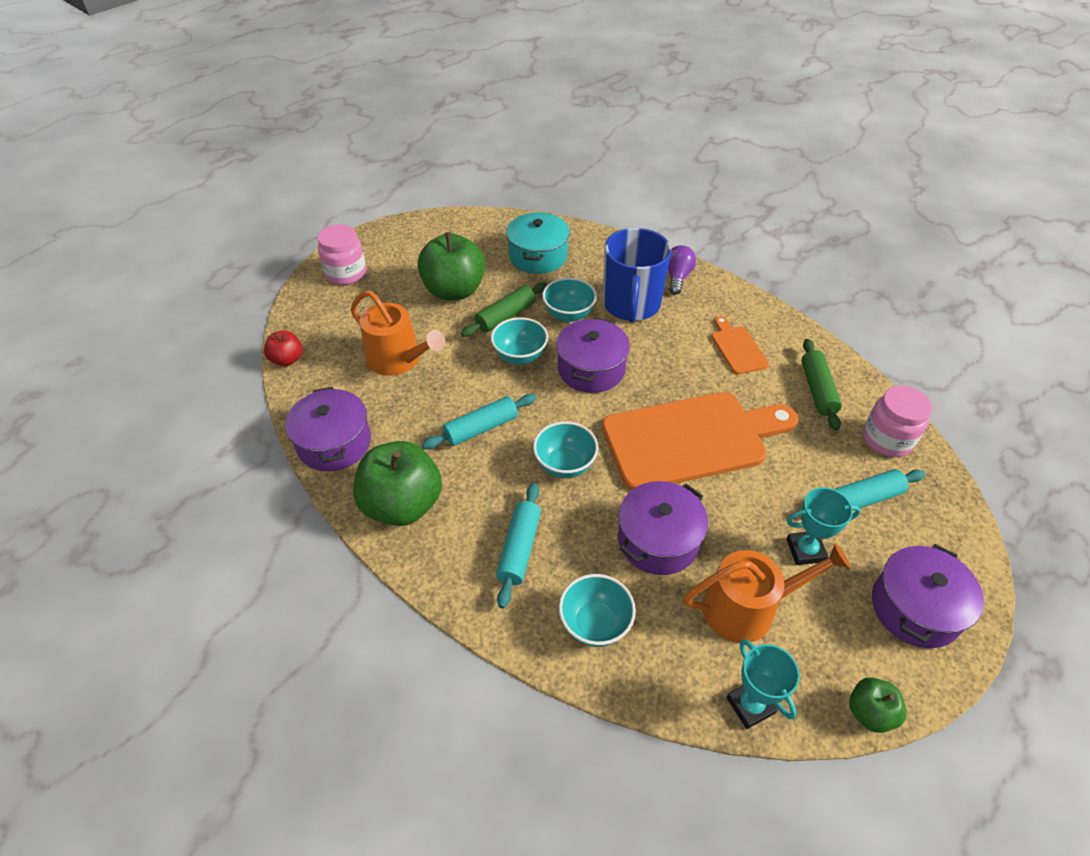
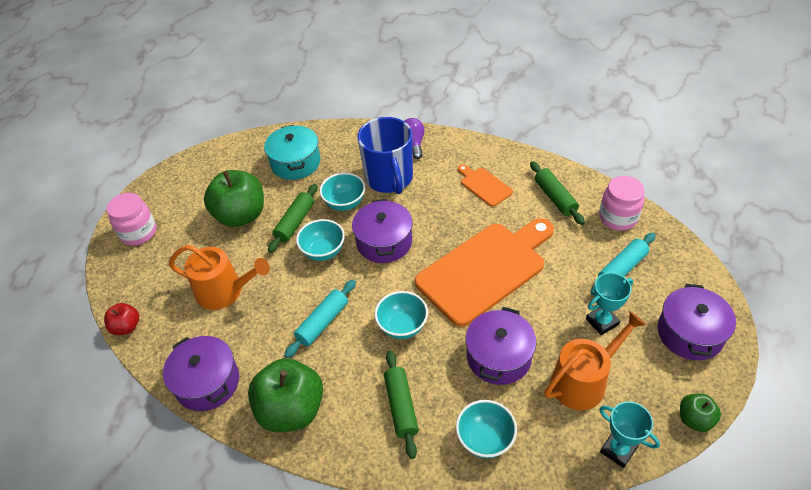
camera: 20 degrees left, 0 degrees up
(519, 549) = (401, 407): turquoise rolling pin -> green rolling pin

